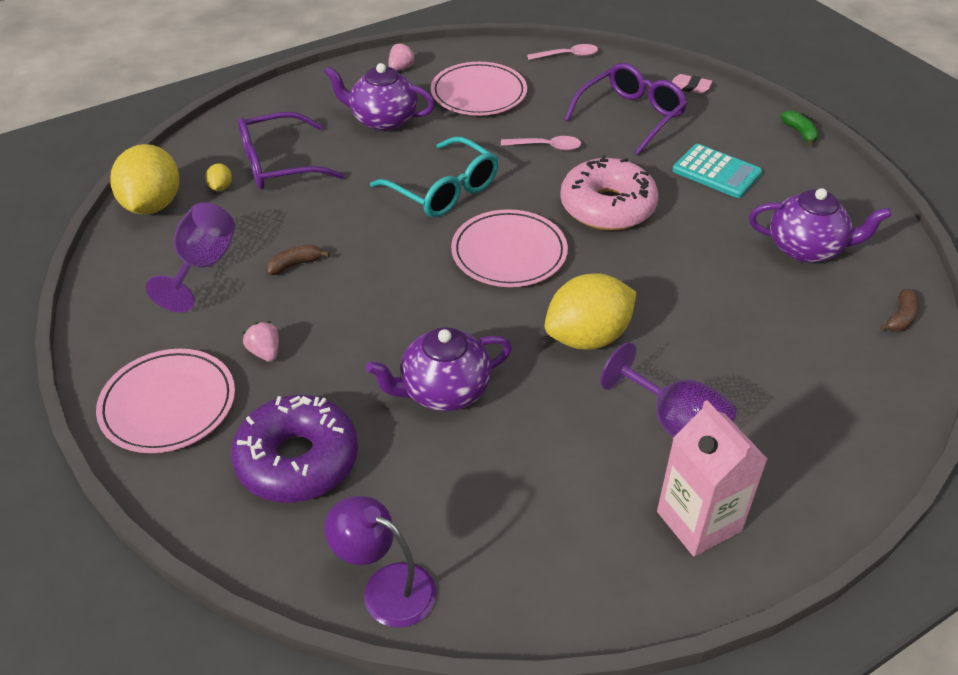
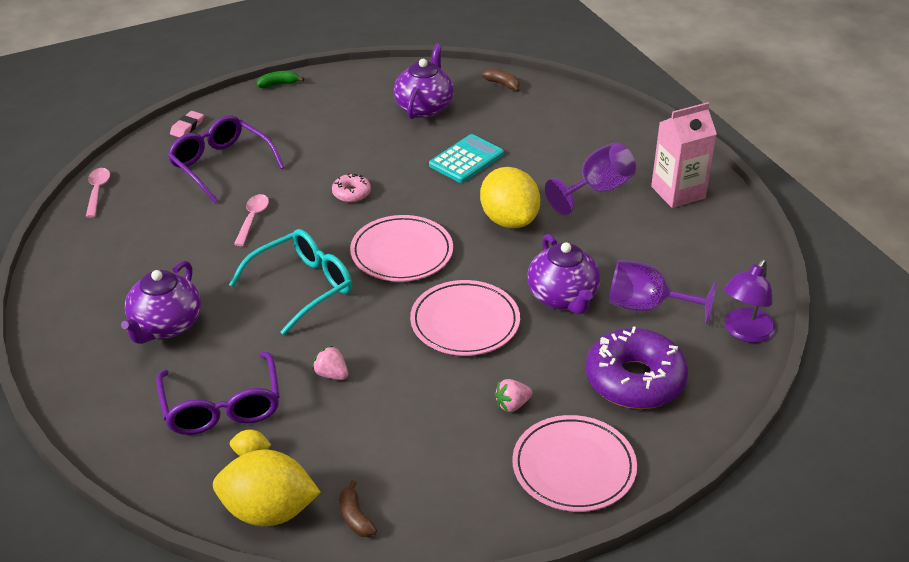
camera: 85 degrees left, 5 degrees down
(202, 266) = (384, 458): purple goblet -> purple goblet (647, 307)
(295, 265) = (394, 389): brown banana -> brown banana (355, 517)
(401, 68) = (65, 310): pink strawberry -> pink strawberry (331, 374)
(478, 93) = (142, 255): pink plate -> pink plate (465, 322)
(607, 207) = (351, 193): pink donut -> pink donut, size x0.46
(716, 172) = (319, 132): turquoise calculator -> turquoise calculator (466, 159)

